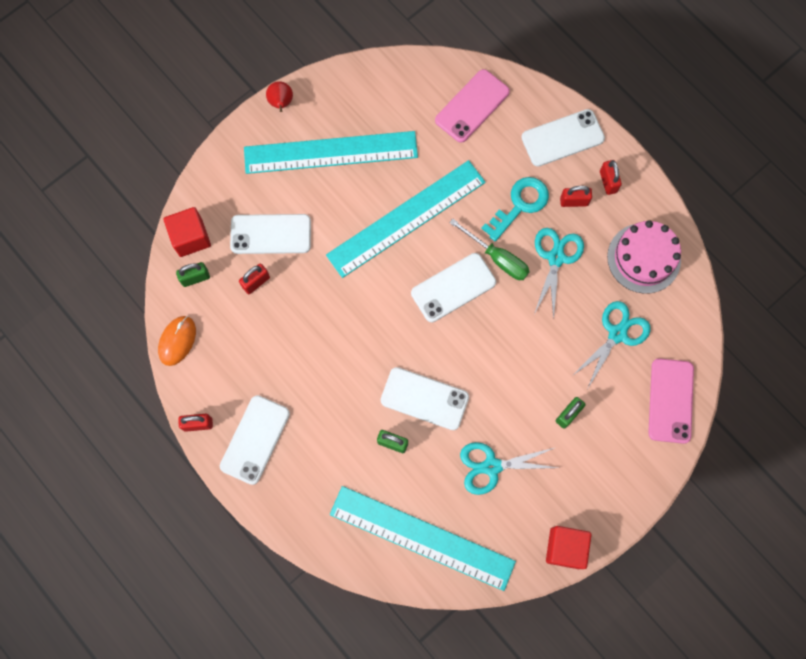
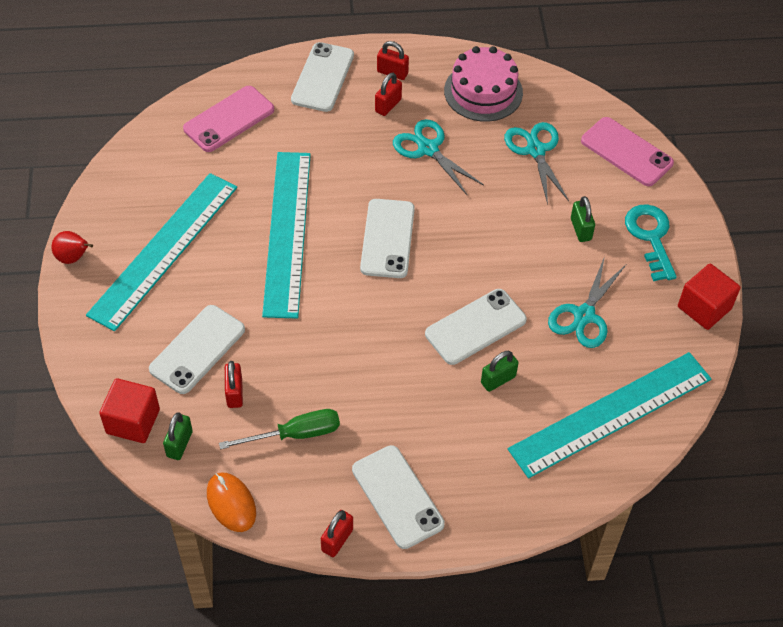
camera: 55 degrees left, 20 degrees down
(472, 106) = (229, 119): pink phone -> pink phone turned 60 degrees clockwise
(497, 258) = (389, 189): green screwdriver -> green screwdriver (295, 434)
(520, 205) = (355, 143): turquoise key -> turquoise key (650, 237)

